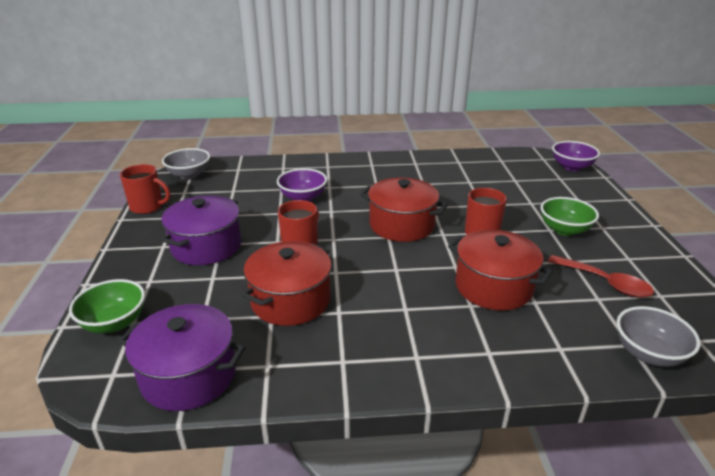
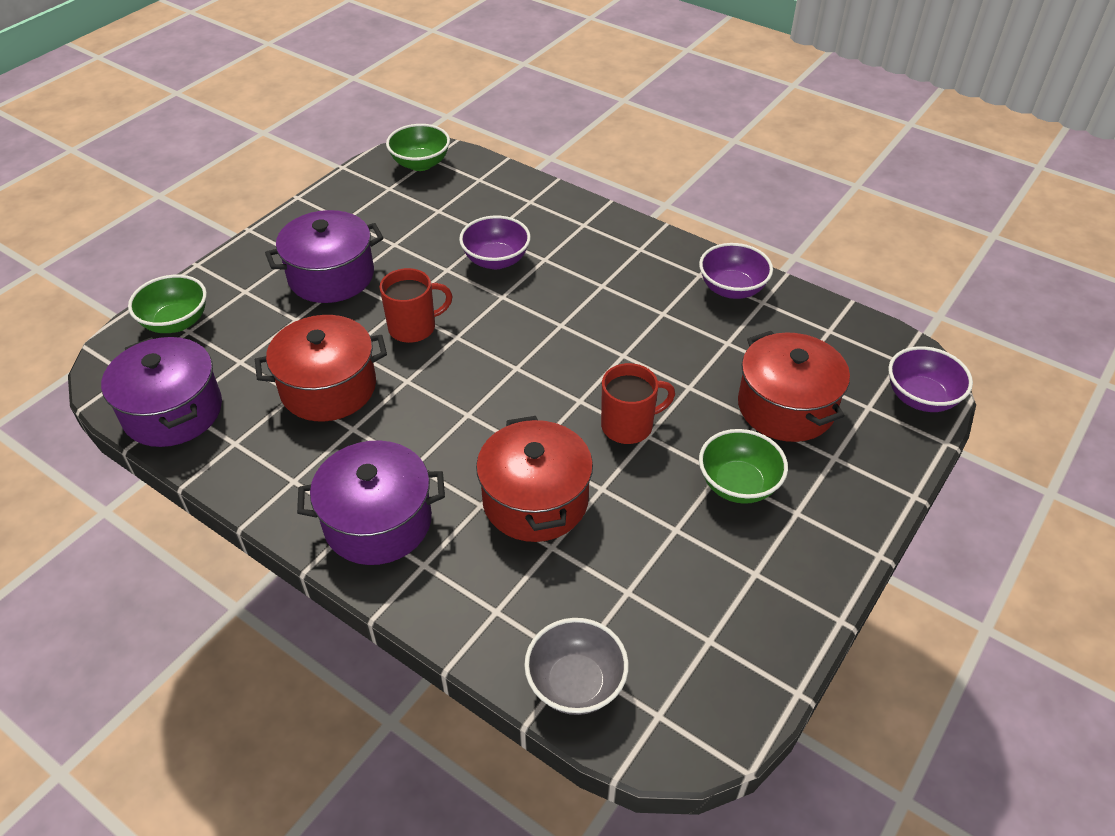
camera: 40 degrees right, 15 degrees up
(148, 207) = (336, 192): red mug -> none
(189, 175) = (420, 163): grey bowl -> green bowl
(401, 225) = (551, 360): red pot -> red pot (786, 407)
(430, 349) = (378, 522): none -> purple pot
(438, 162) = (732, 289): none -> purple bowl
(605, 282) = (668, 580): red spoon -> none

